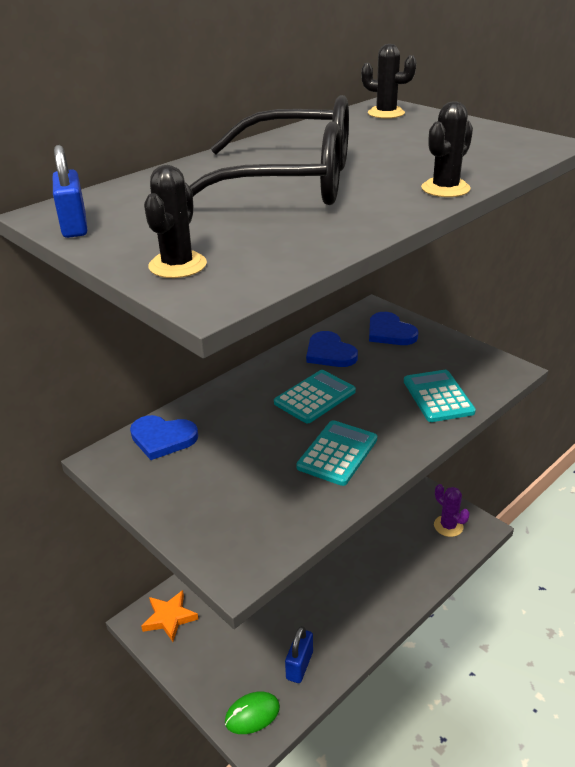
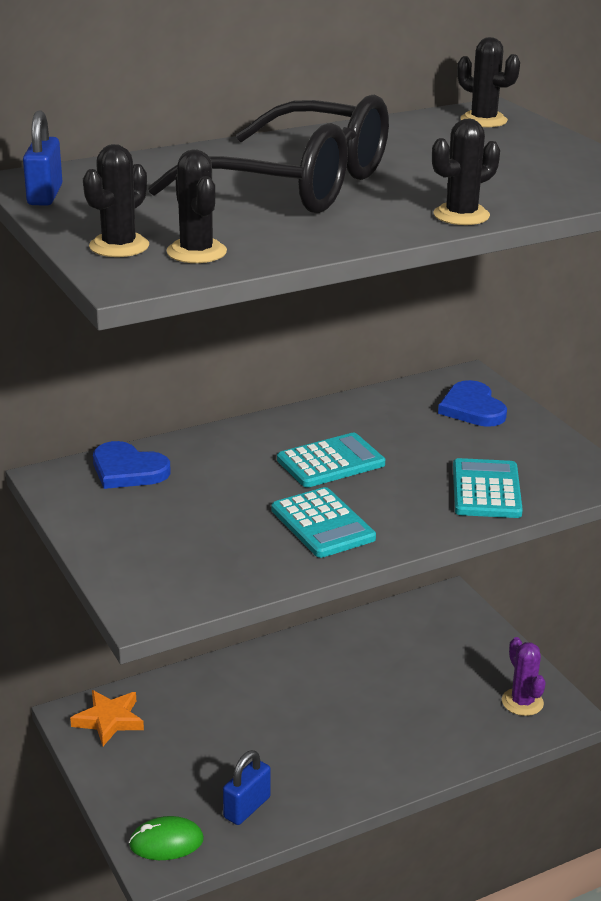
camera: 15 degrees right, 5 degrees down
(254, 259) = (196, 252): none -> black cactus
(329, 353) = (379, 417): blue heart -> none
(337, 453) = (322, 524): turquoise calculator -> turquoise calculator turned 105 degrees clockwise

